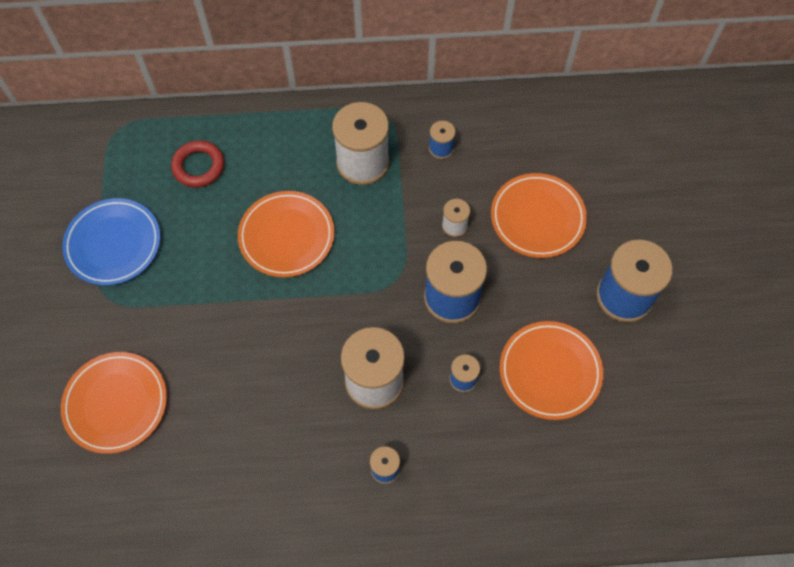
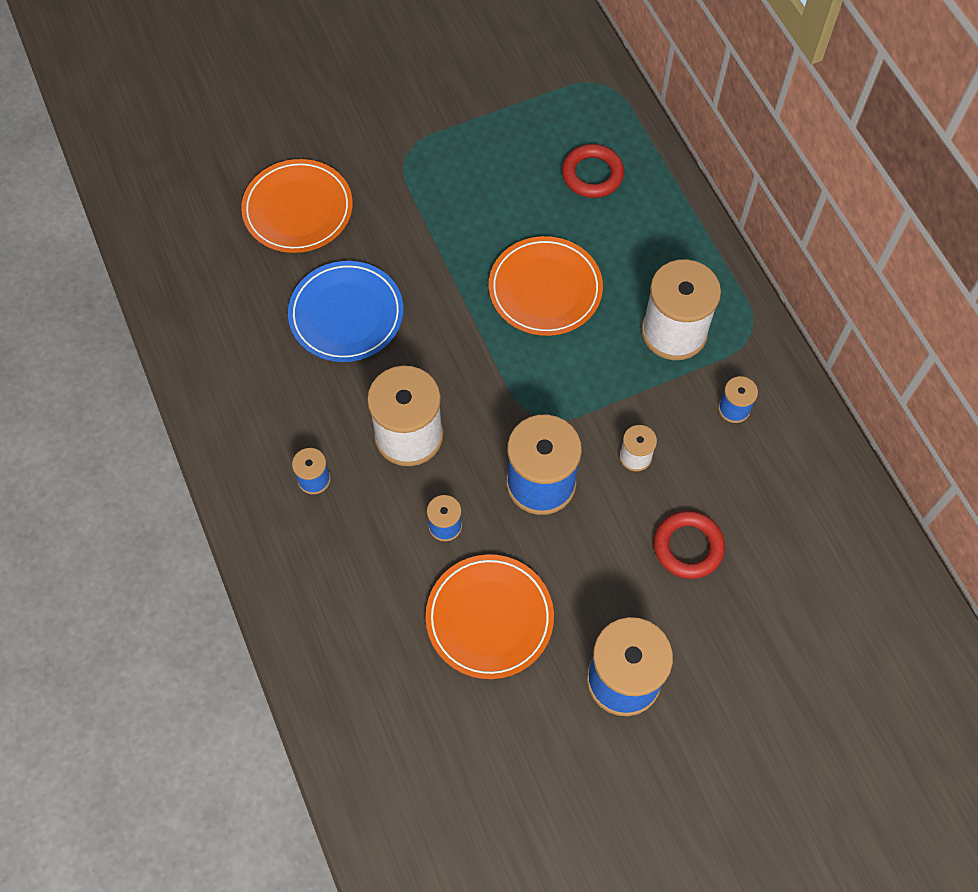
camera: 70 degrees right, 0 degrees up
(113, 244) = (467, 136): blue plate -> blue plate (346, 314)
(537, 218) = (688, 547): orange plate -> red ring

